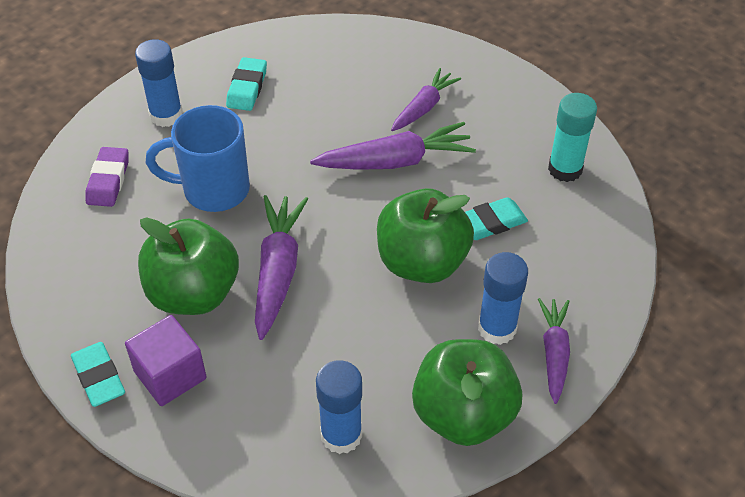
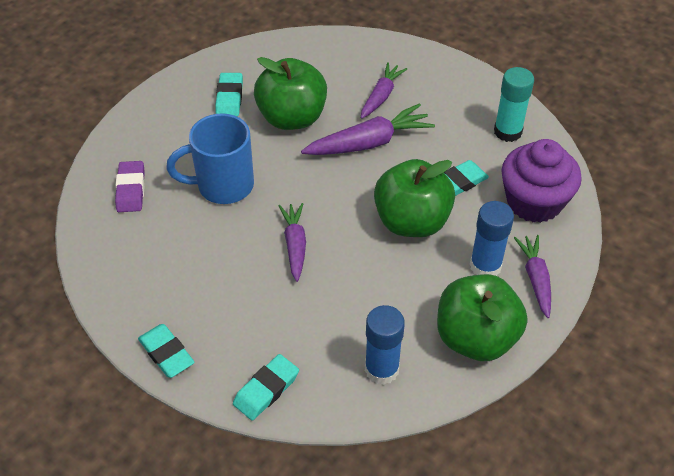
camera: 10 degrees left, 0 degrees up
(166, 115) = (166, 129): blue glue stick -> none
(170, 375) = (227, 342): purple cube -> none
(193, 293) = (229, 273): green apple -> green apple (292, 118)
(201, 438) = (266, 390): none -> turquoise eraser
(278, 271) = (295, 245): purple carrot -> purple carrot, size x0.65
(576, 259) = (534, 202): none -> purple cupcake

